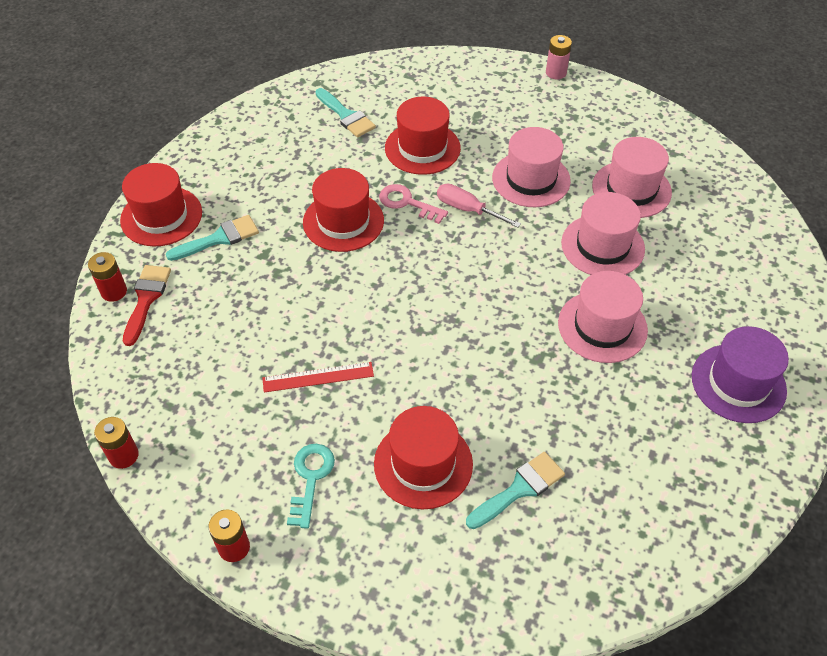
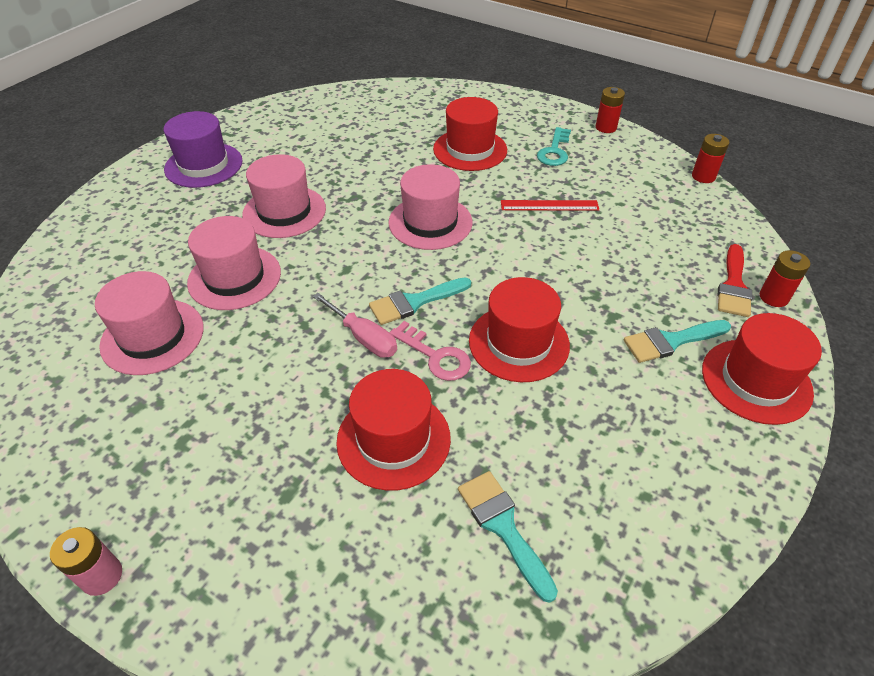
camera: 170 degrees left, 5 degrees down
(519, 489) = (405, 132): turquoise brush -> turquoise brush (414, 302)
(531, 179) = (266, 367): pink hat -> pink hat (430, 222)

